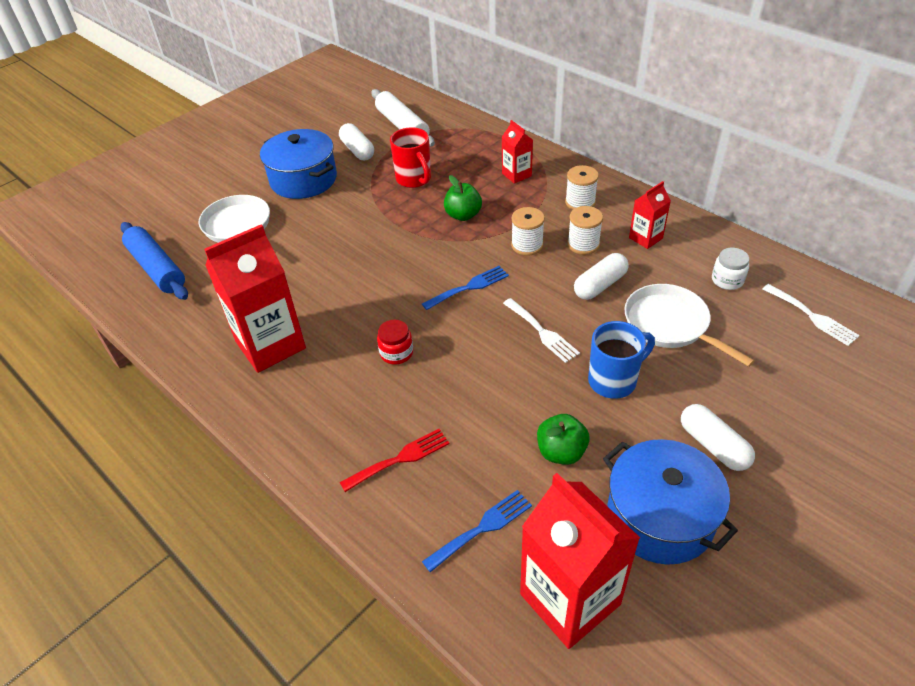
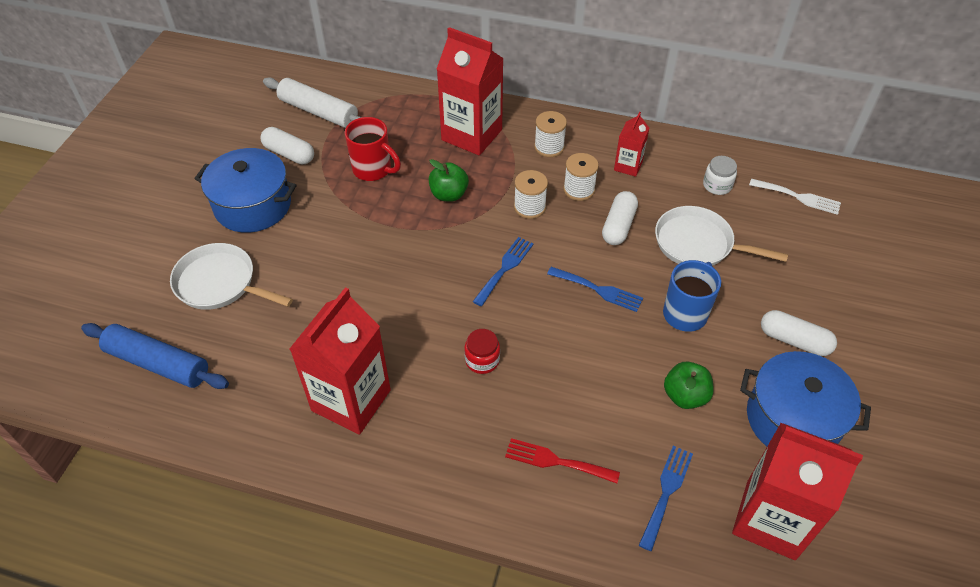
camera: 30 degrees left, 5 degrees up
(400, 459) = (556, 461): red fork -> red fork turned 105 degrees counterclockwise
(516, 175) = (471, 135): red carton -> red carton, size x1.99
(542, 332) = (599, 290): white fork -> blue fork

